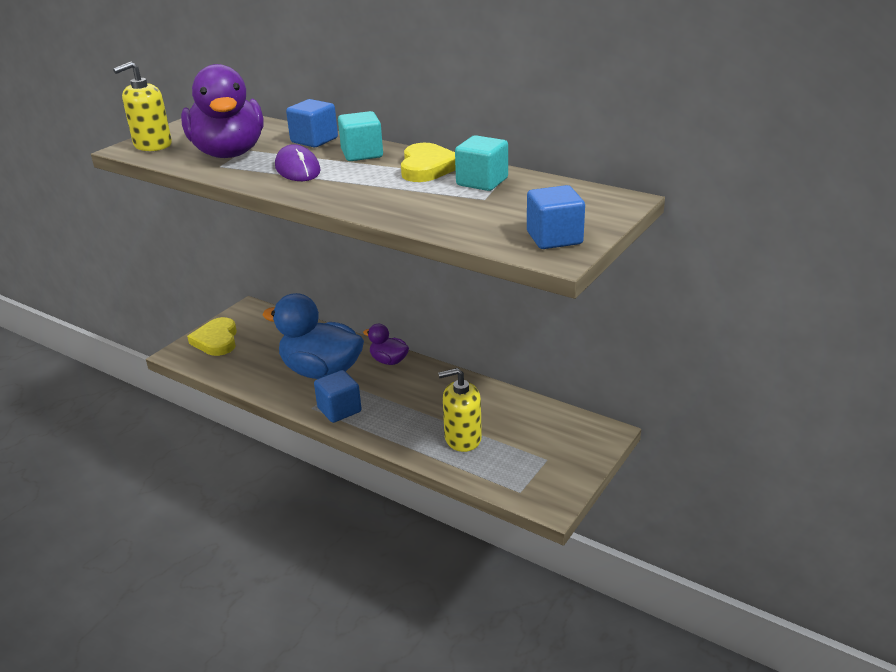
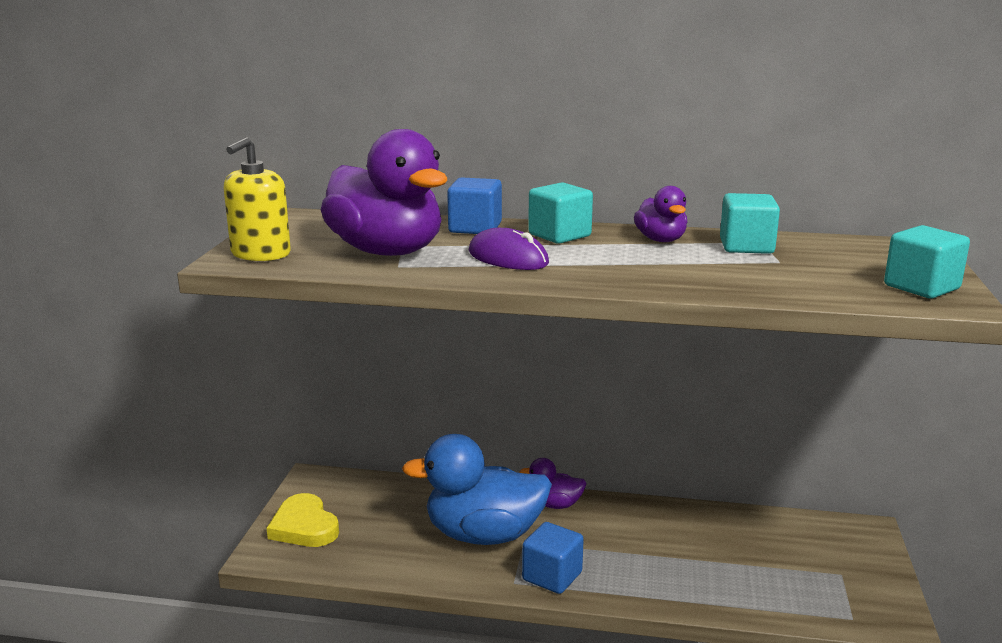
camera: 25 degrees left, 10 degrees down
(427, 167) = (660, 240): yellow heart -> purple duck
(462, 438) = (729, 574): yellow soap dispenser -> none
(554, 238) = (921, 287): blue cube -> turquoise cube

